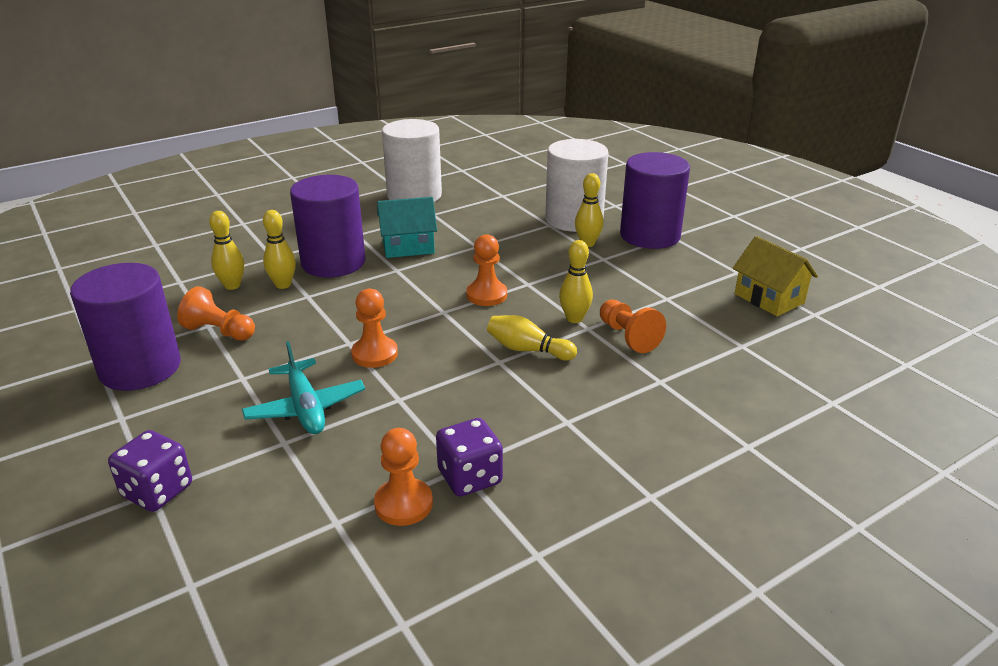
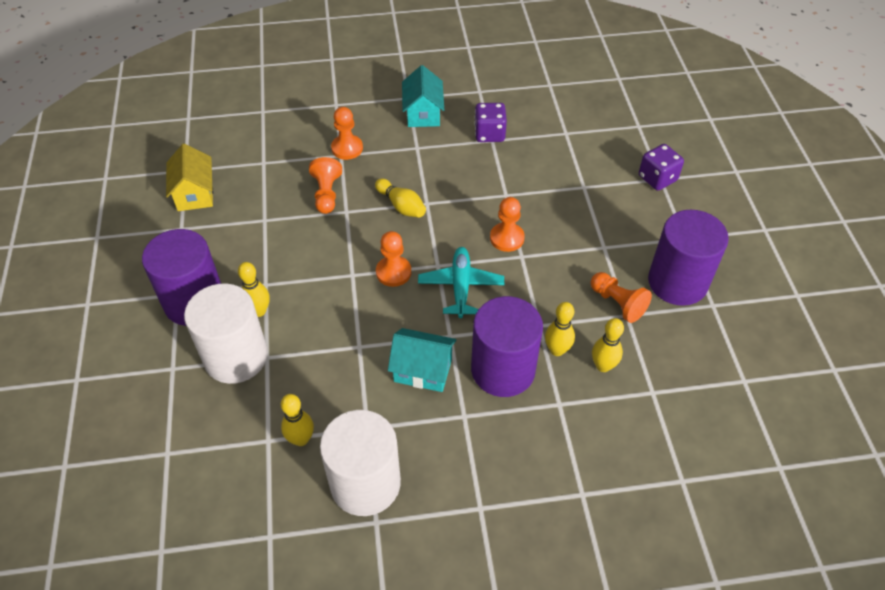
camera: 155 degrees left, 20 degrees up
(305, 407) = (566, 207): turquoise plane -> turquoise plane (460, 286)
(403, 504) = (529, 131): orange pawn -> orange pawn (347, 148)
(574, 318) = (348, 223): yellow bowling pin -> yellow bowling pin (301, 439)
(602, 476) = (423, 113): none -> turquoise house

